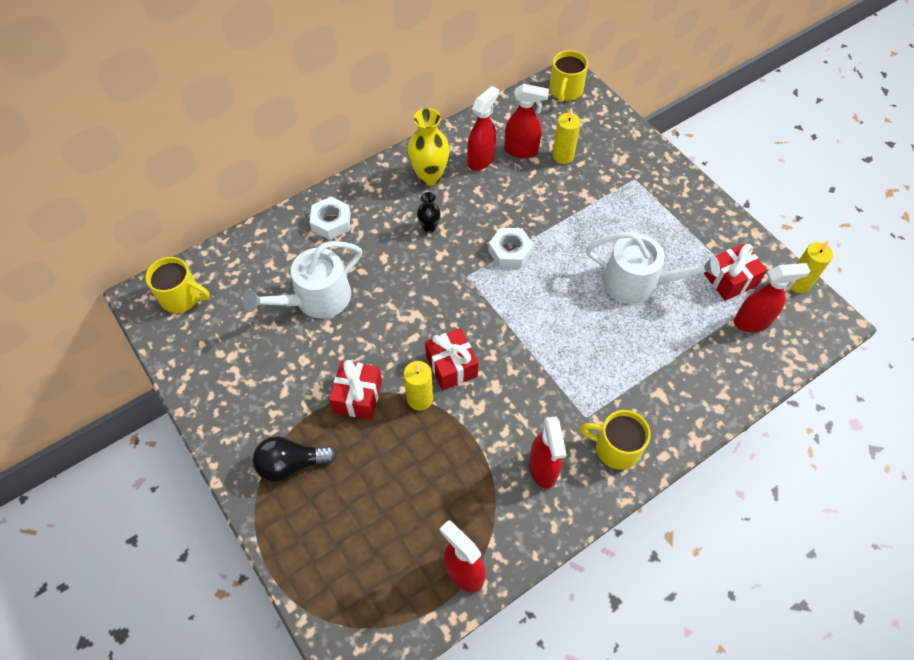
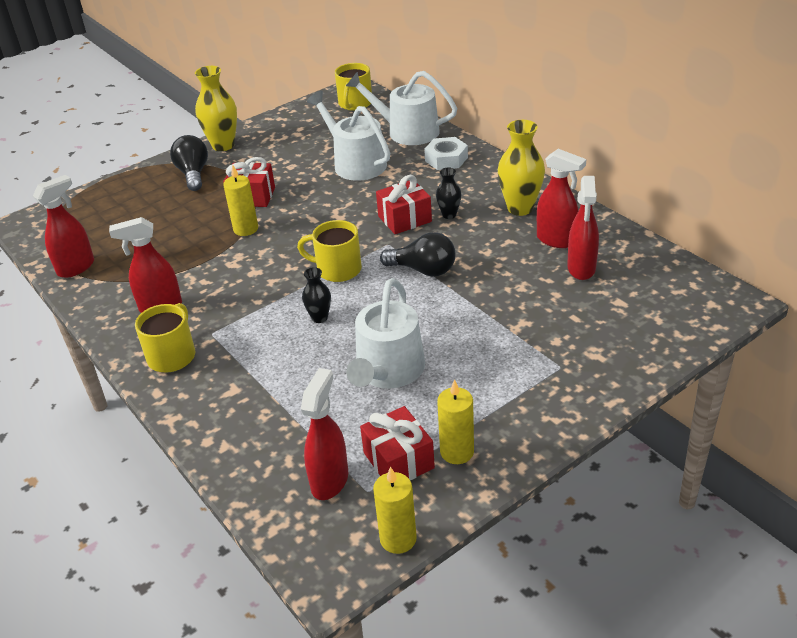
camera: 90 degrees right, 20 degrees down
(232, 436) = (223, 145): none -> yellow vase
(264, 251) = (407, 131): none -> white watering can
(451, 366) = (279, 243): red gift -> red gift (404, 219)
(510, 251) = (423, 270): white nut -> black light bulb
(563, 156) = (583, 302): yellow candle -> yellow candle (457, 452)
(565, 91) = (706, 299): yellow mug -> yellow mug (337, 269)
(569, 330) = (319, 318): none -> black vase
(752, 322) = (330, 480): red spray bottle -> red spray bottle turned 150 degrees counterclockwise

